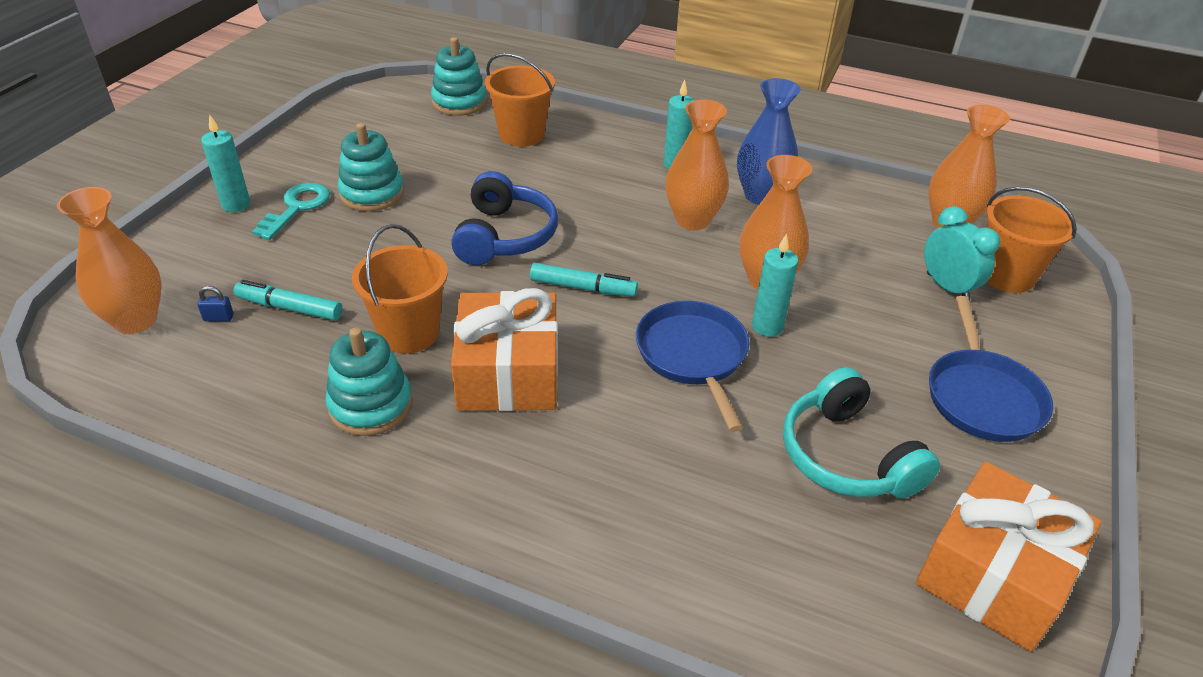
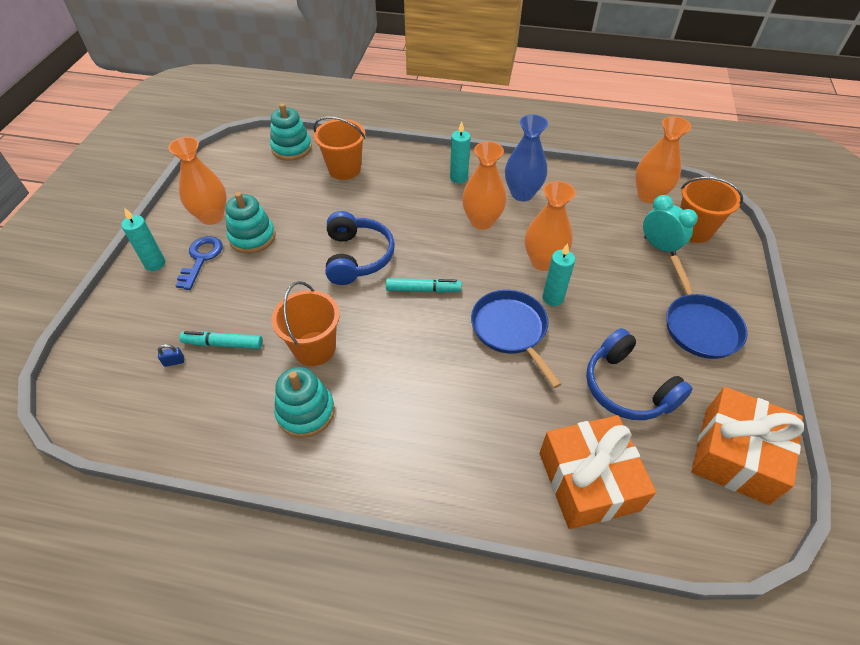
camera: 10 degrees left, 10 degrees up
(135, 320) = (113, 375): orange vase -> orange vase (211, 216)
(296, 208) = (201, 259): turquoise key -> blue key
(508, 373) = (392, 367): orange gift -> orange gift (588, 481)
(847, 456) = (627, 387): turquoise headphones -> blue headphones

